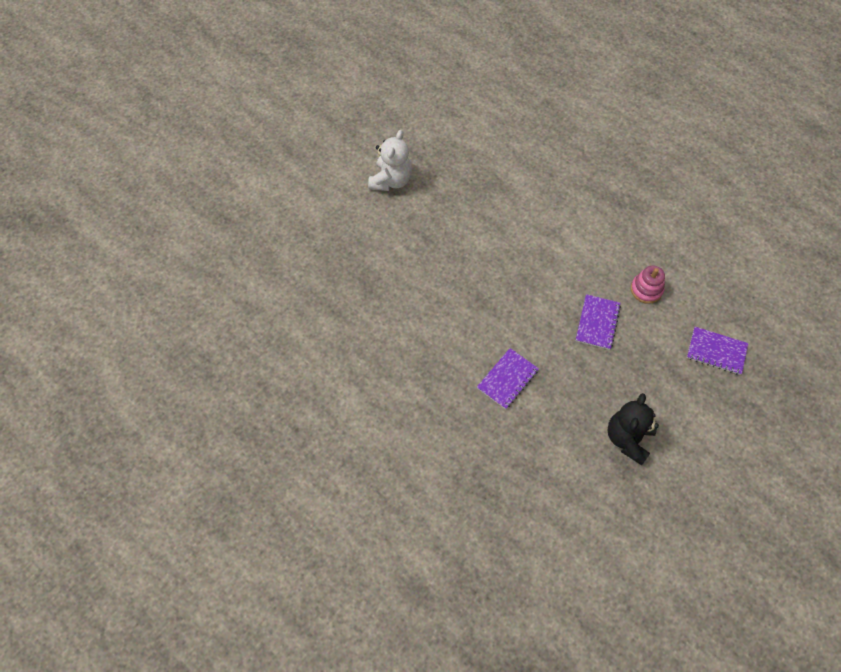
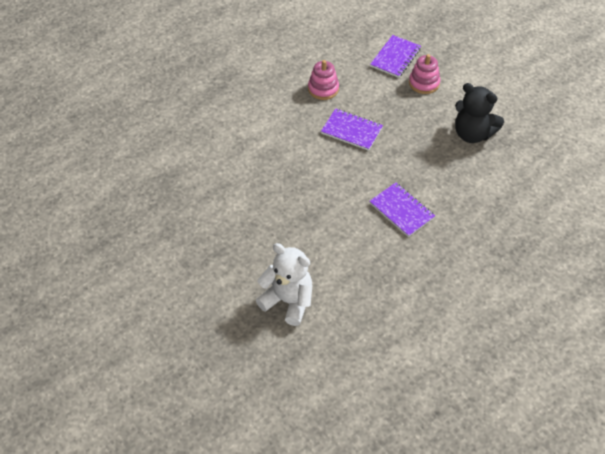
camera: 80 degrees left, 10 degrees down
(391, 180) = (127, 275): white teddy bear -> white teddy bear (288, 301)
(687, 384) = (424, 83): none -> pink stacking toy

